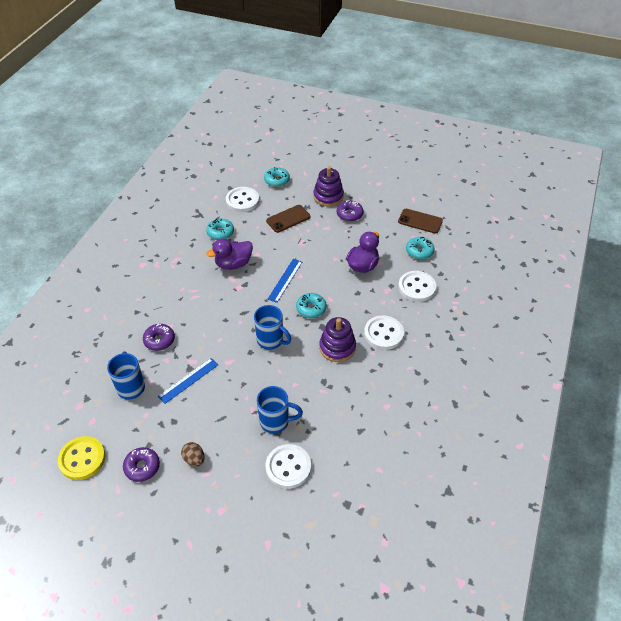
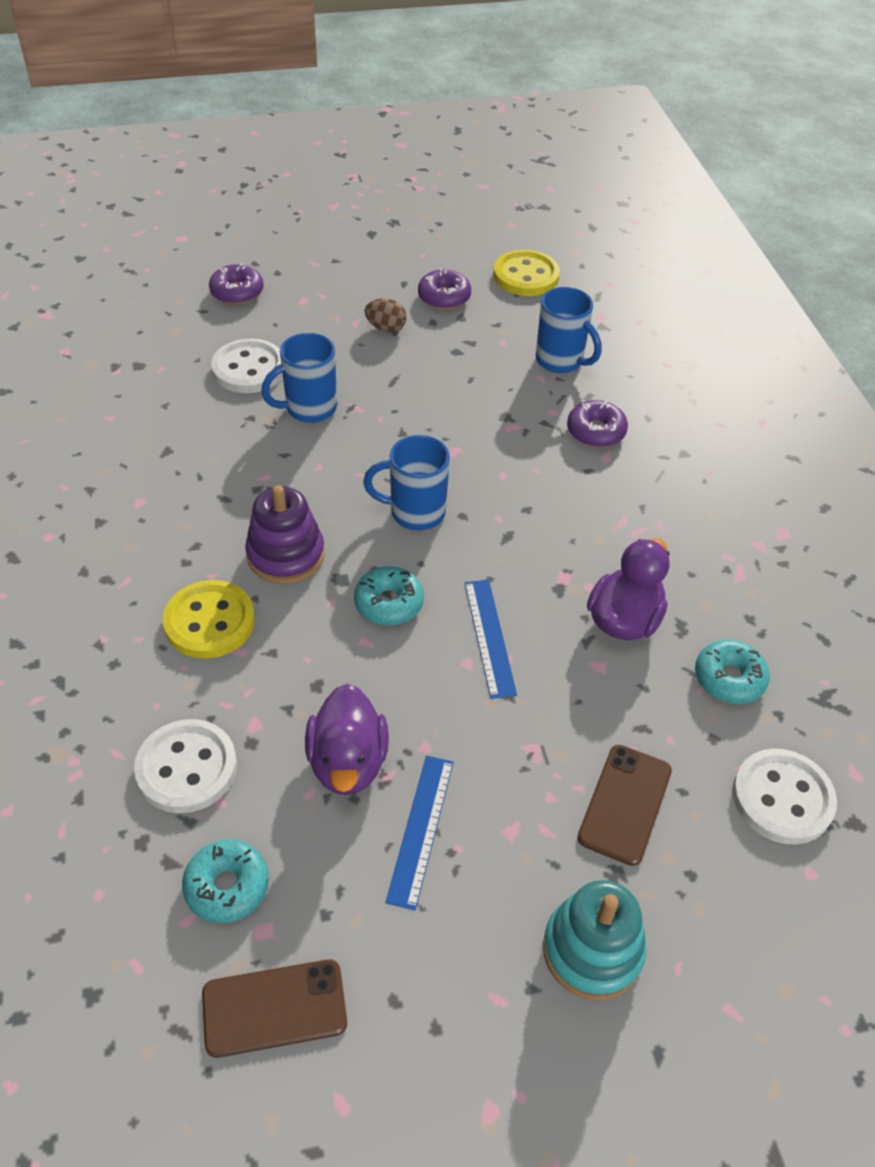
camera: 145 degrees right, 0 degrees up
(188, 380) = (489, 402): blue ruler -> blue ruler (420, 829)
(277, 180) = (776, 927): turquoise donut -> none
(328, 196) = (592, 950): purple stacking toy -> turquoise stacking toy
(349, 214) = (487, 914): purple donut -> purple donut (237, 292)
(383, 334) = (209, 622): white button -> yellow button

